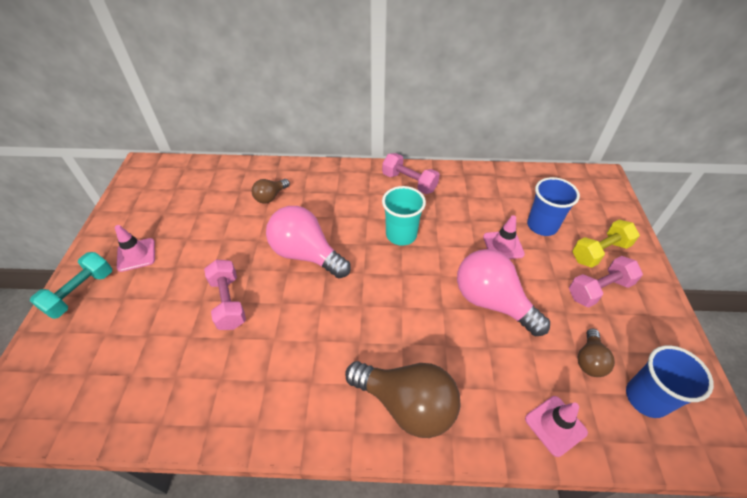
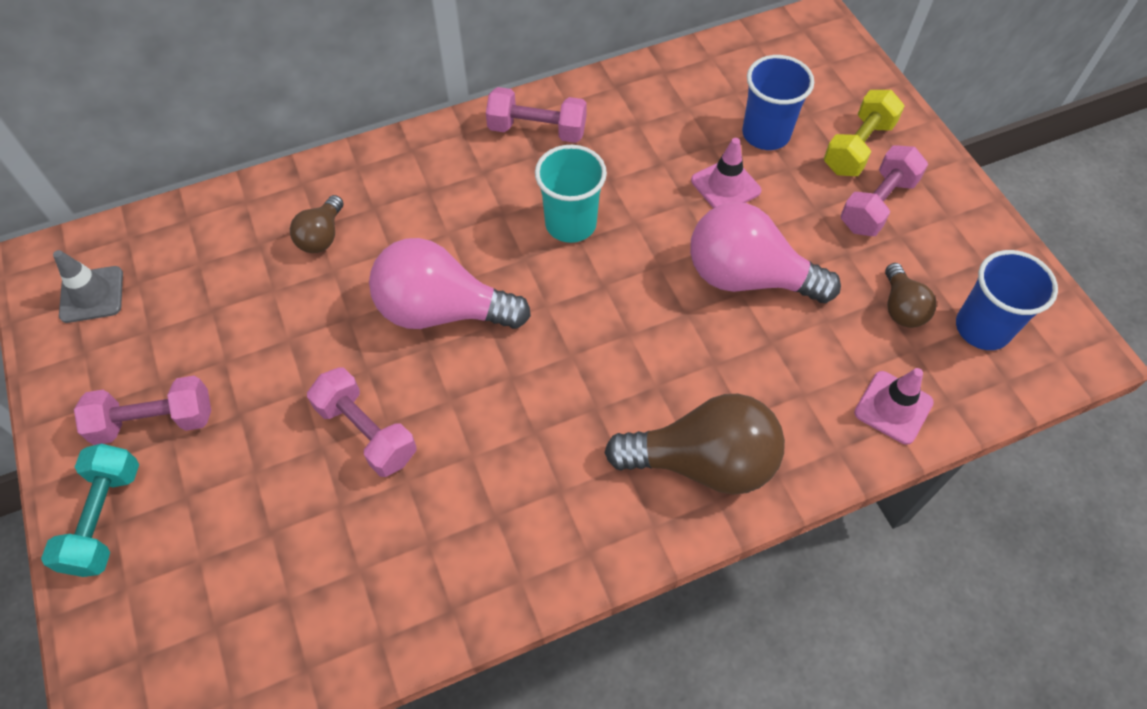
camera: 25 degrees left, 10 degrees up
(136, 255) = (155, 421): pink traffic cone -> pink dumbbell
(152, 187) = (92, 294): none -> grey traffic cone

